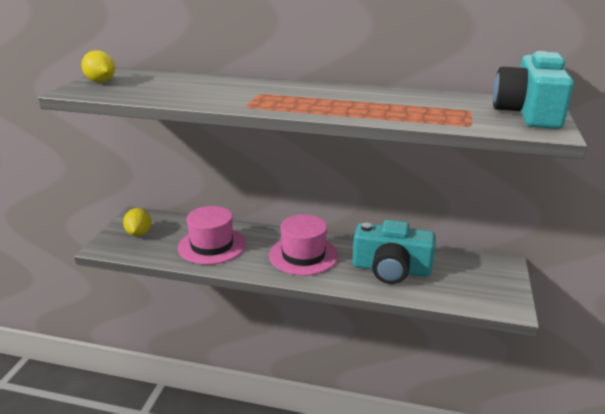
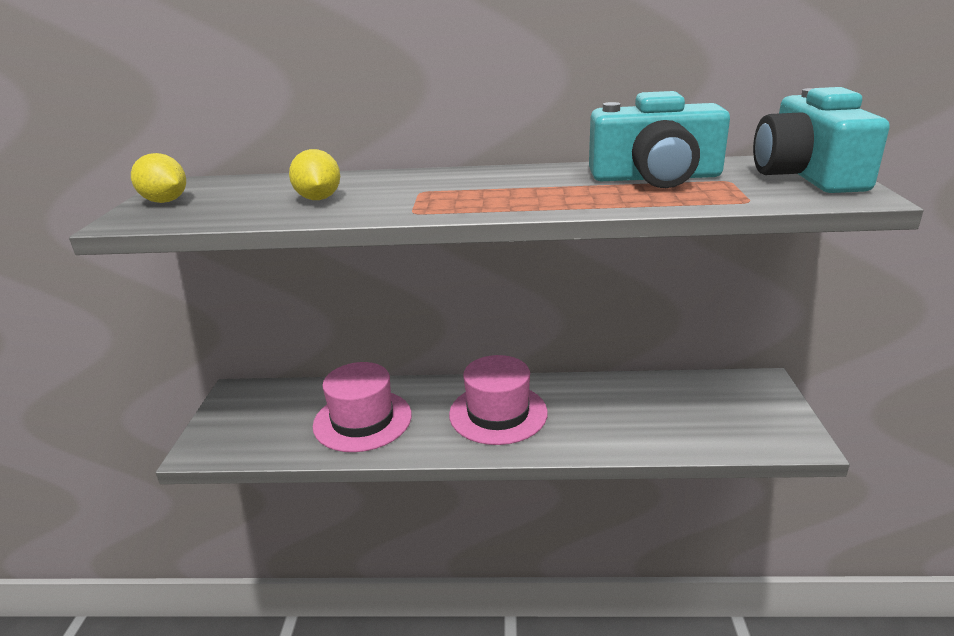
camera: 10 degrees left, 0 degrees up
(139, 233) = (247, 419): yellow lemon -> yellow lemon (318, 199)
(391, 269) = (624, 414): turquoise camera -> turquoise camera (655, 177)

